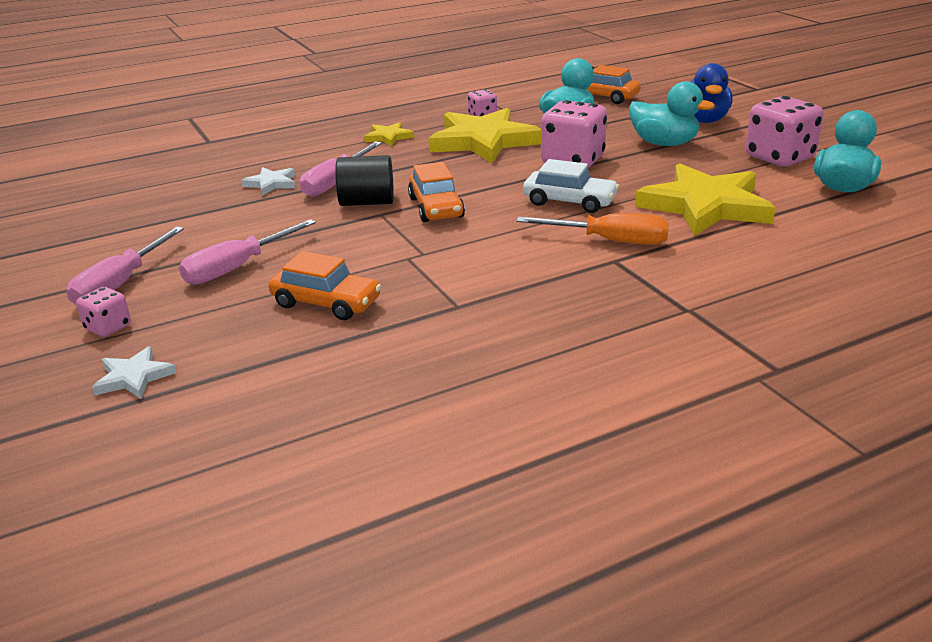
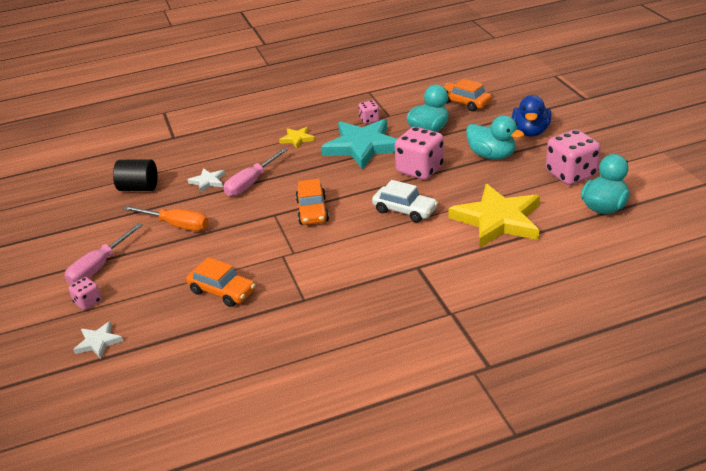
camera: 10 degrees right, 5 degrees up
(237, 268) = (172, 258): pink screwdriver -> none
(367, 202) = (267, 203): black cylinder -> black cylinder (139, 188)
(483, 141) = (362, 147): yellow star -> turquoise star
(610, 241) = (420, 249): orange screwdriver -> orange screwdriver (177, 225)

